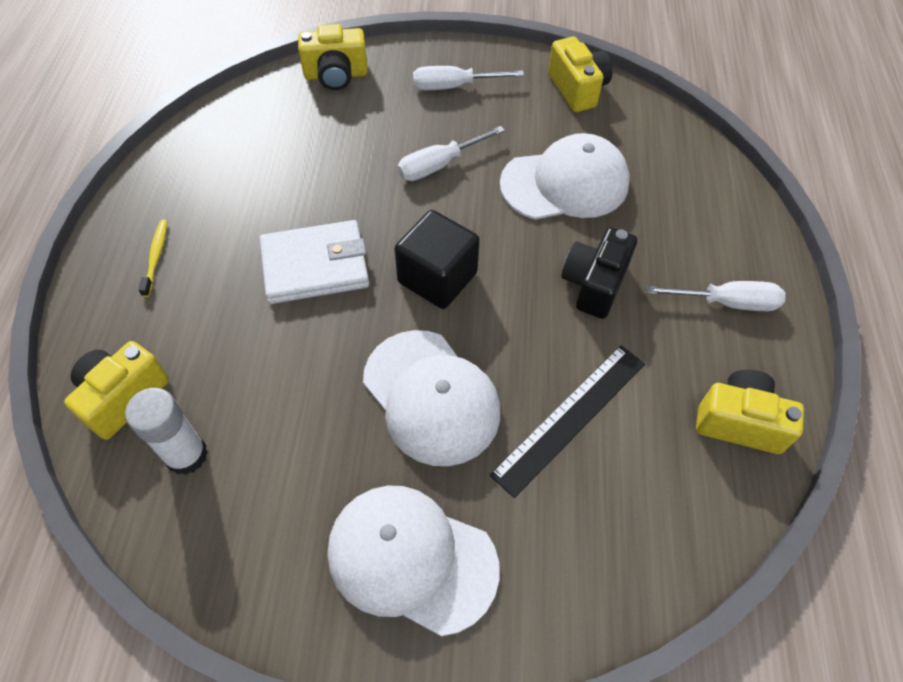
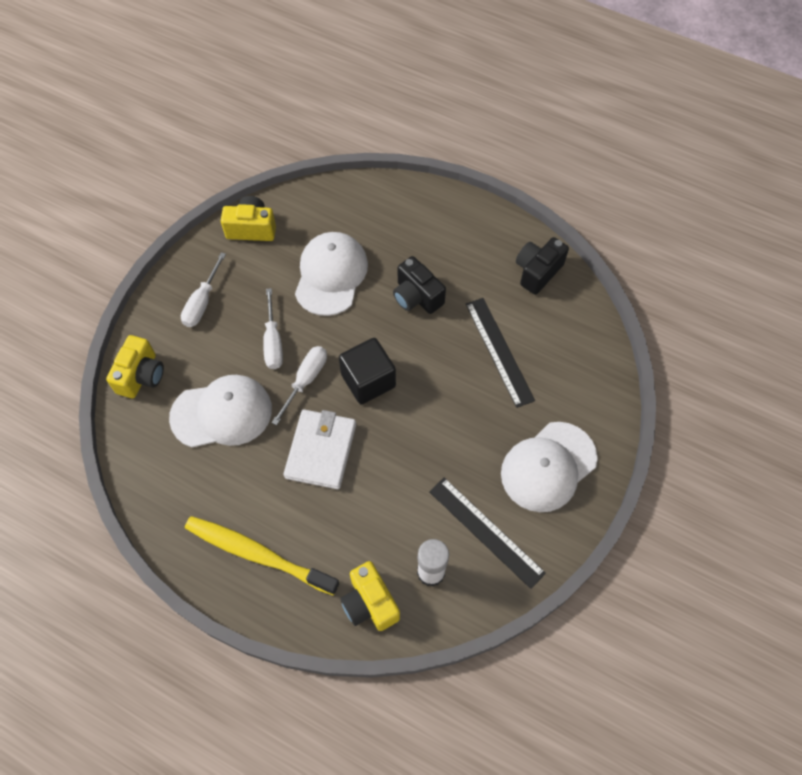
camera: 65 degrees left, 5 degrees up
(156, 257) = (258, 554): yellow toothbrush -> yellow toothbrush, size x2.30
(271, 505) = (486, 531): none -> black ruler
(431, 397) = (453, 418): white cap -> white cap (222, 413)
(726, 302) = (462, 237): white screwdriver -> white screwdriver (305, 380)
(739, 422) = (537, 272): yellow camera -> black camera

